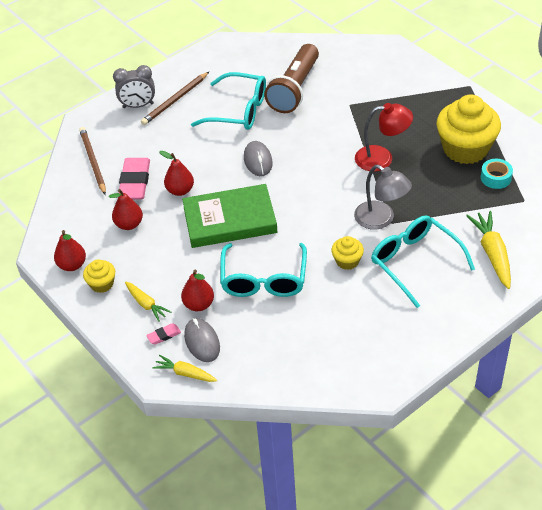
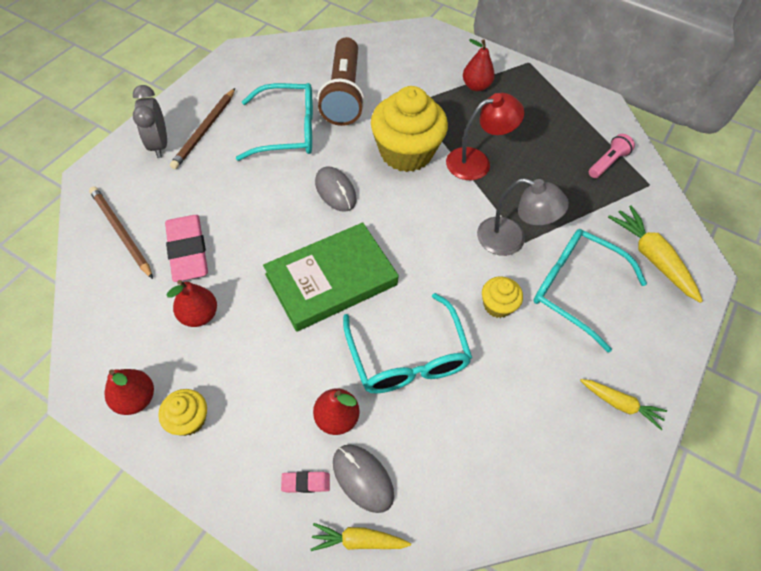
camera: 25 degrees left, 10 degrees up
(138, 105) = (159, 145): grey clock -> grey clock turned 105 degrees clockwise
(146, 304) = (263, 436): yellow carrot -> yellow carrot (620, 404)
(164, 335) = (306, 483): pink eraser -> pink eraser turned 45 degrees clockwise
(180, 190) = (252, 251): red pear -> red pear (476, 86)
(465, 149) = (559, 134): yellow cupcake -> yellow cupcake (406, 152)
(495, 178) = (607, 163): turquoise tape -> pink flashlight

